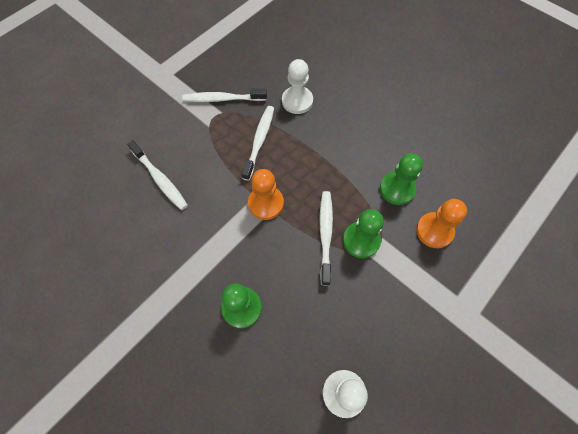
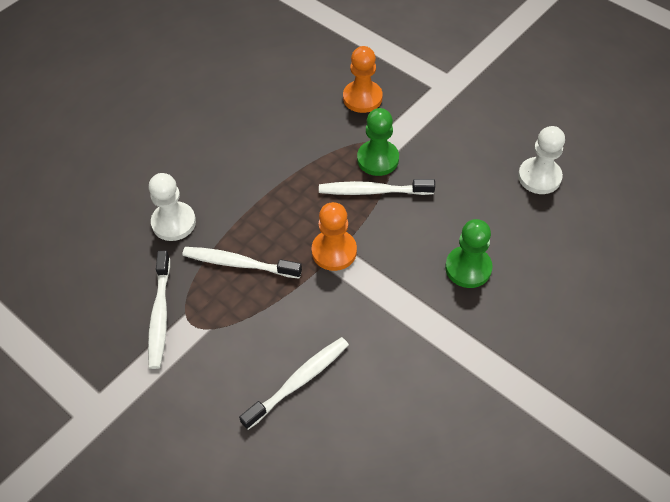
camera: 90 degrees left, 10 degrees down
(397, 189) = (312, 125): green pawn -> none

